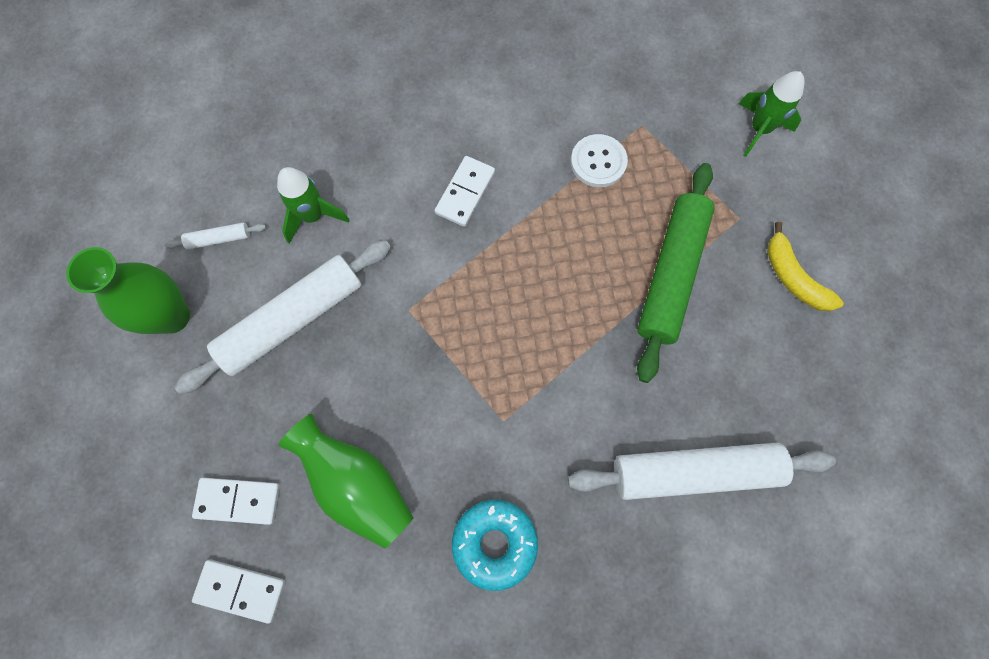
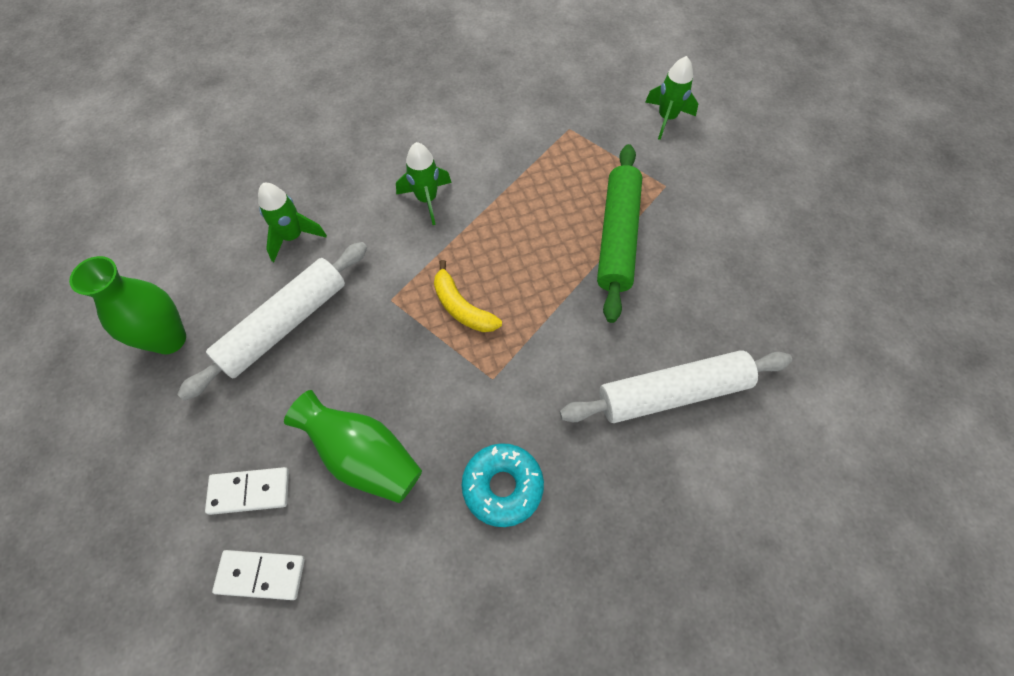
camera: 10 degrees left, 10 degrees down
(219, 239) = (208, 268): white rolling pin -> none
(465, 193) = (427, 199): white domino -> green rocket
(598, 162) = (538, 160): white button -> none
(793, 277) = (721, 224): yellow banana -> yellow banana (462, 307)

